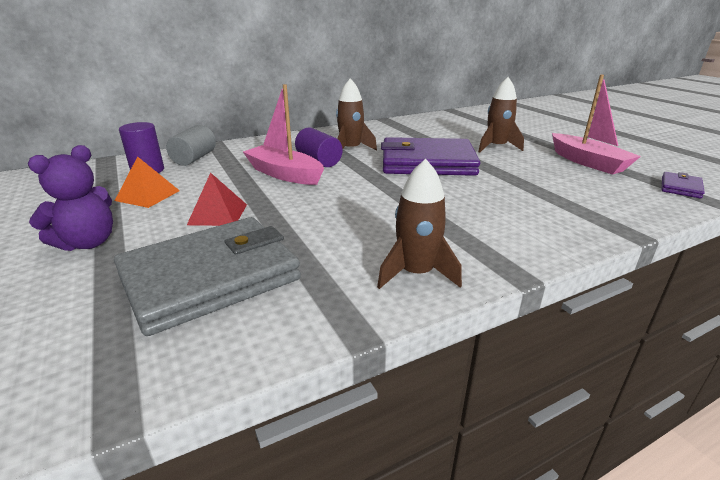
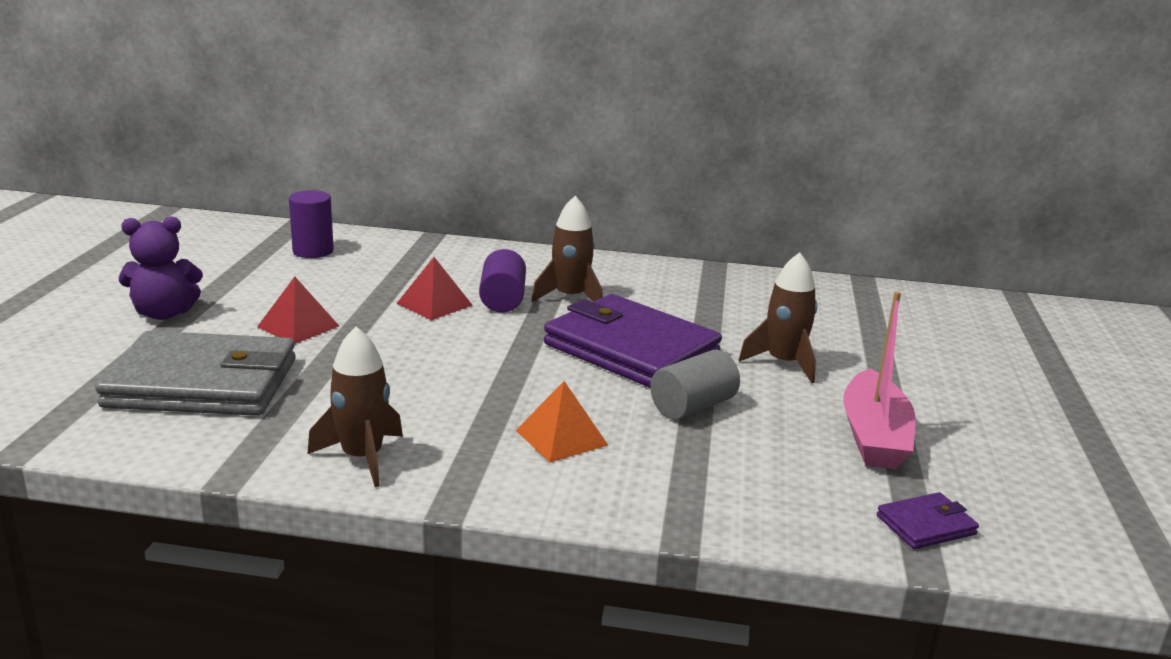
camera: 35 degrees right, 5 degrees down
(148, 195) = (272, 282): orange pyramid -> orange pyramid (561, 437)
(194, 158) = (378, 250): grey cylinder -> grey cylinder (693, 407)
(284, 174) = (434, 304): pink boat -> red pyramid

